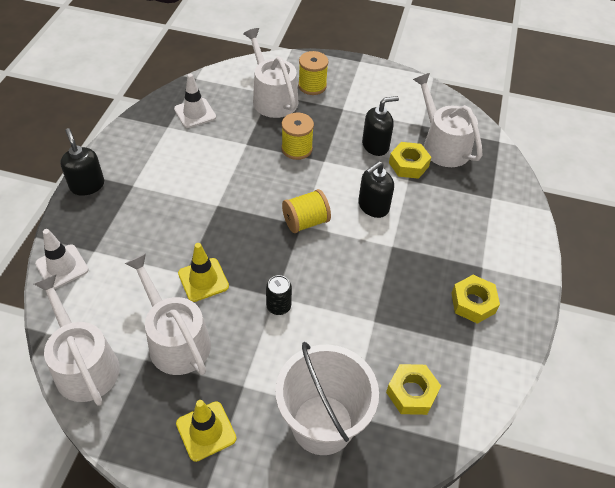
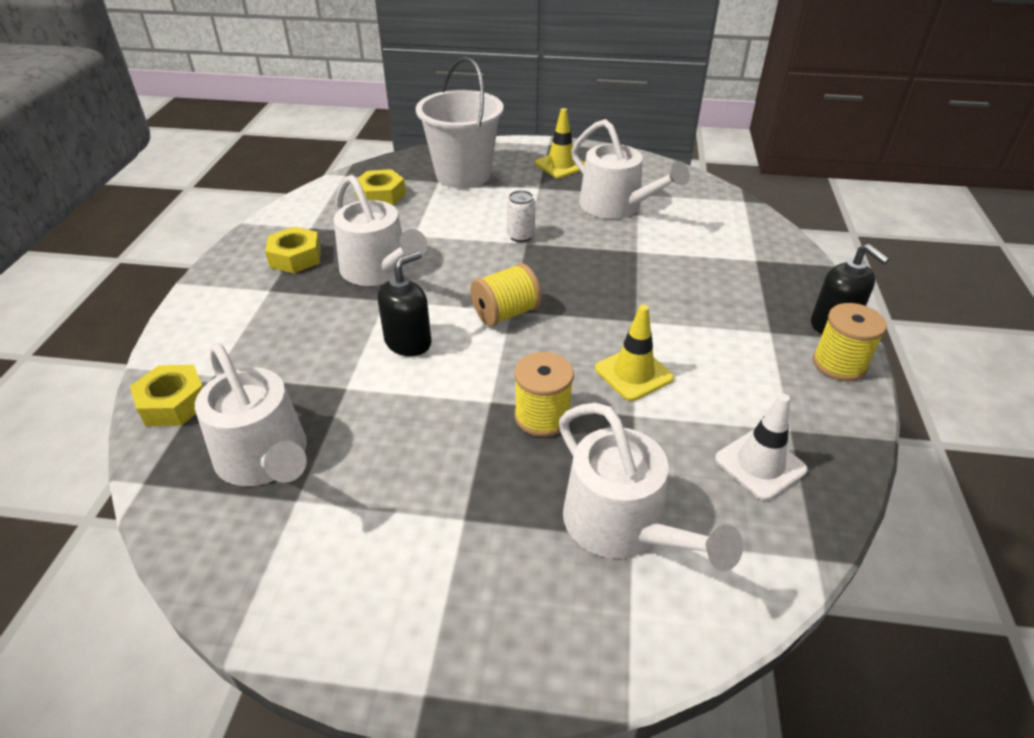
camera: 175 degrees right, 10 degrees down
(62, 267) = (778, 244): white traffic cone -> none
(84, 364) = (690, 187): white watering can -> white watering can (379, 270)
(203, 280) = (613, 248): yellow traffic cone -> yellow traffic cone (633, 373)
(278, 306) = (520, 236): black can -> white can
(312, 86) = (541, 575): yellow spool -> yellow spool (839, 364)
(375, 145) = (397, 441): black soap dispenser -> none
(408, 164) = (341, 412): yellow nut -> yellow nut (174, 403)

